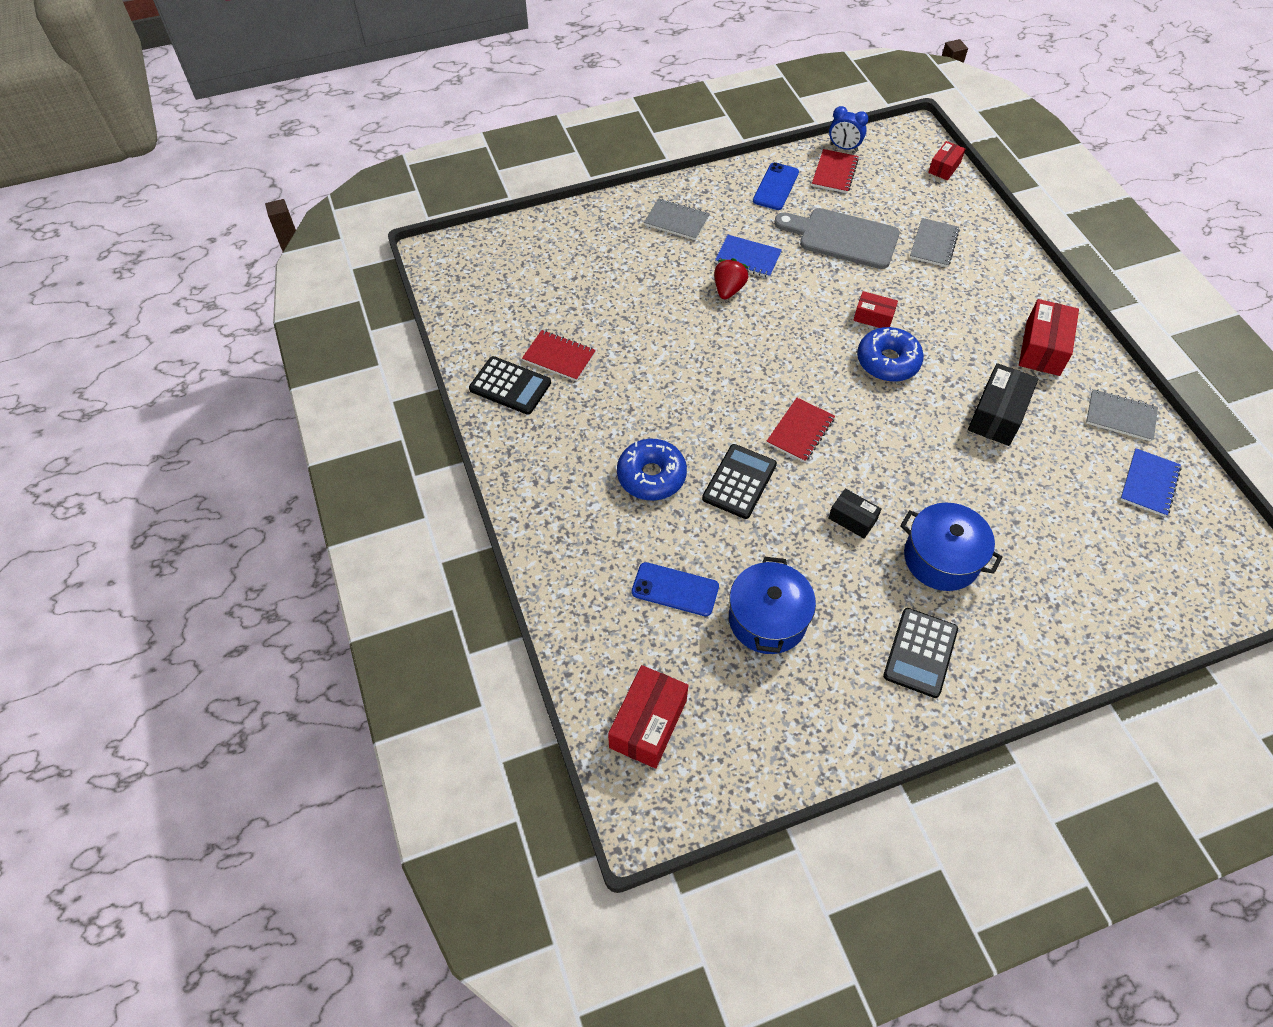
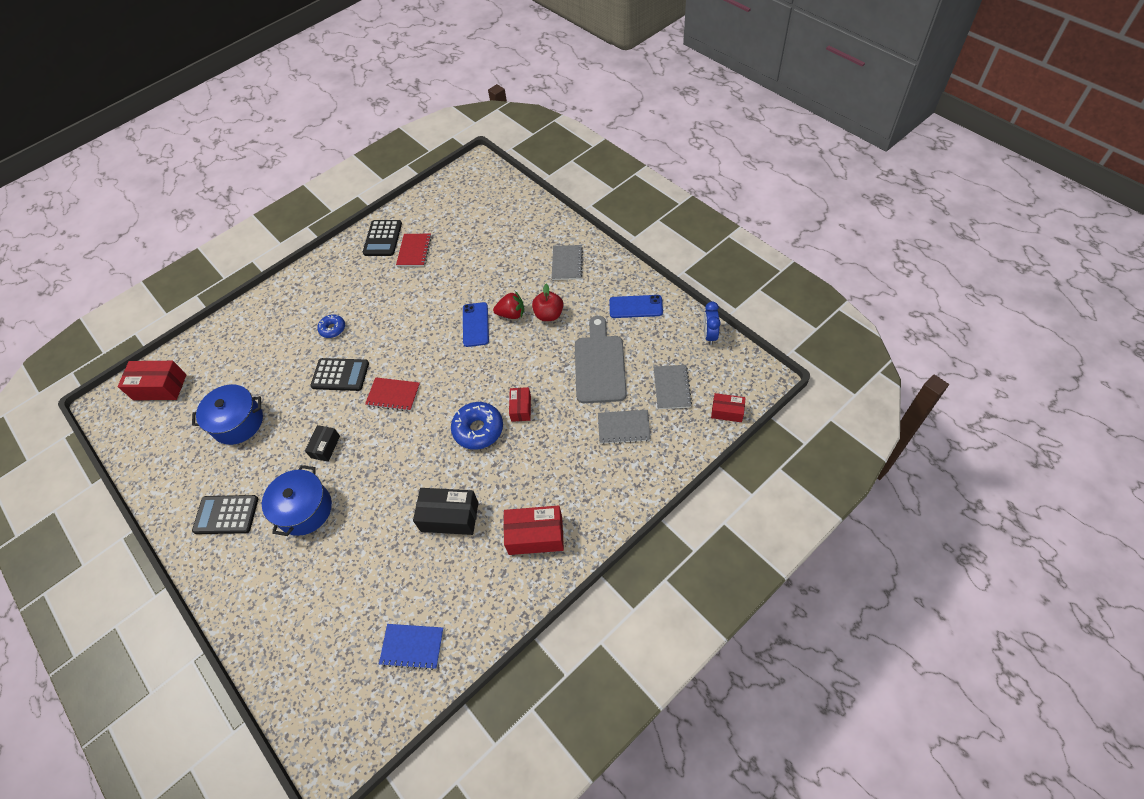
camera: 75 degrees right, 0 degrees up
(651, 476) = (333, 329): blue donut -> blue donut, size x0.59
(675, 589) = (251, 369): blue phone -> blue phone (475, 324)
(748, 258) = (549, 315): blue notebook -> red apple
(834, 173) = (674, 338): red notebook -> none
(1120, 417) = (479, 612): grey notebook -> grey notebook (671, 388)

